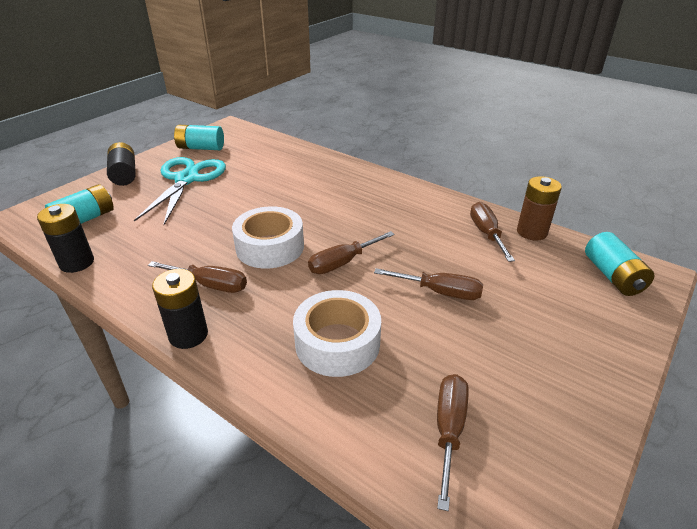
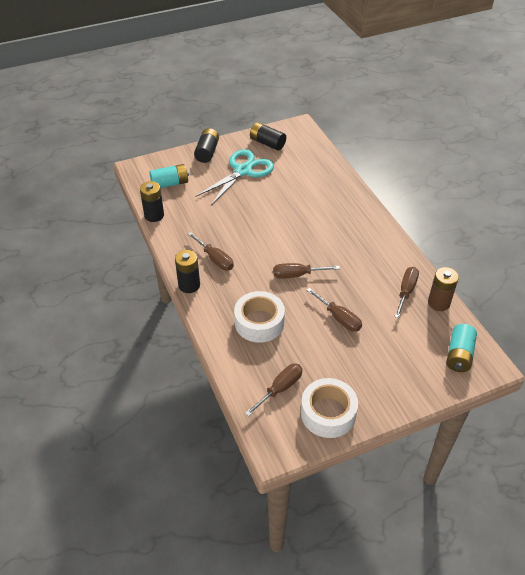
camera: 30 degrees right, 10 degrees up
(201, 148) = (267, 143): turquoise battery -> black battery
(270, 247) = (262, 246): white tape -> white tape (328, 413)

